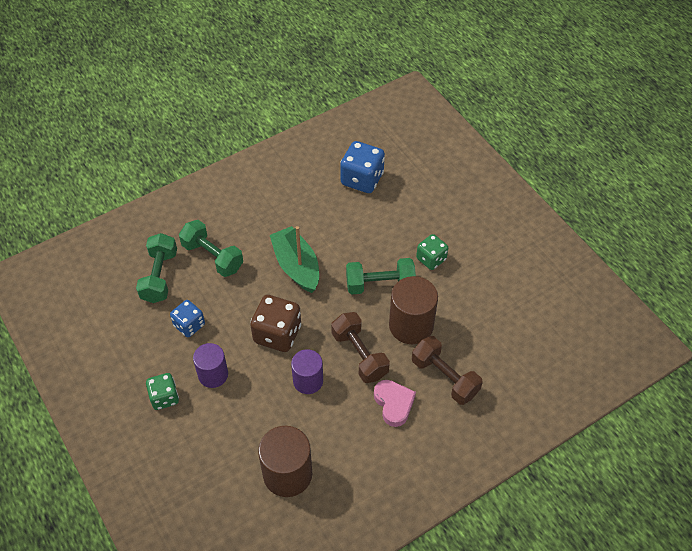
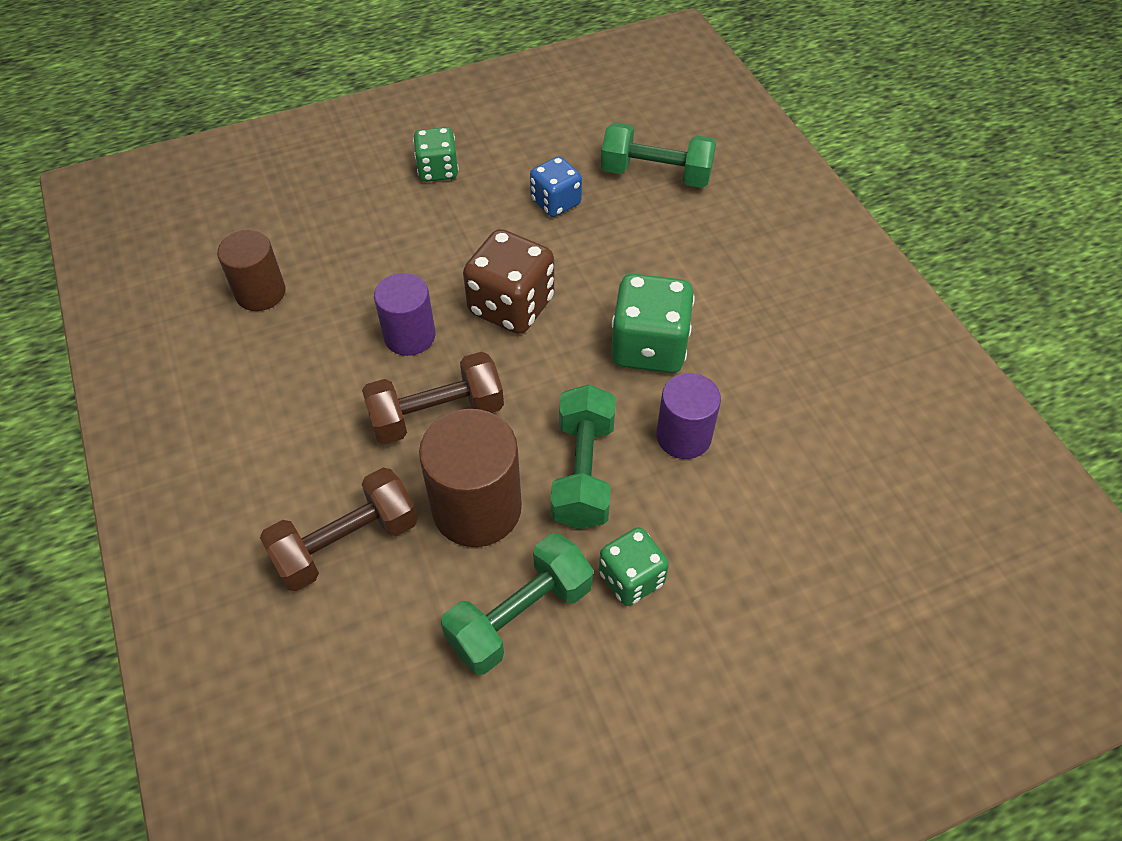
camera: 100 degrees right, 0 degrees up
(212, 257) = (686, 238): green dumbbell -> green dumbbell (519, 616)
(213, 374) = (459, 223): purple cylinder -> purple cylinder (683, 436)
(287, 474) = (260, 293): brown cylinder -> brown cylinder, size x0.65
(296, 266) = (649, 347): green boat -> green dice
(362, 179) = (862, 485): blue dice -> none
(394, 404) = (323, 450): pink heart -> none

